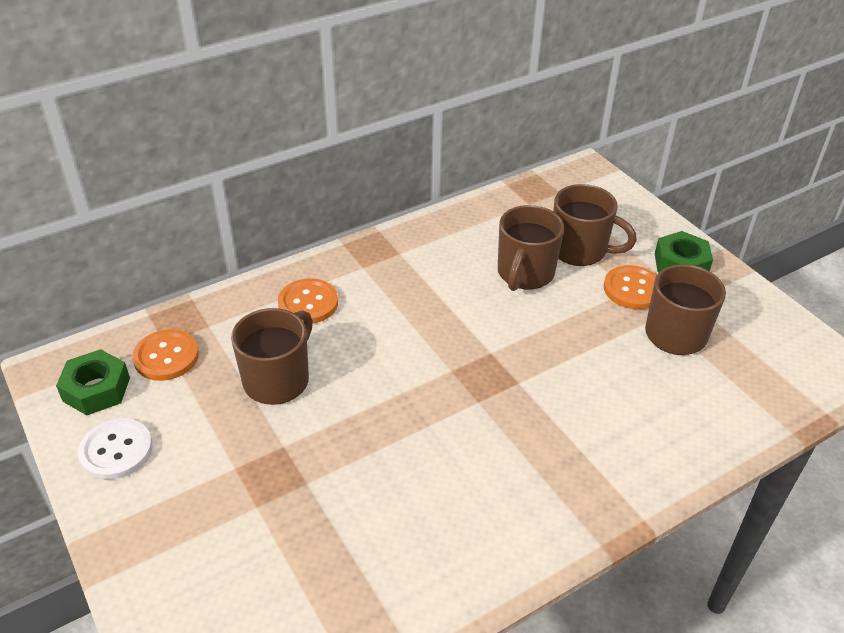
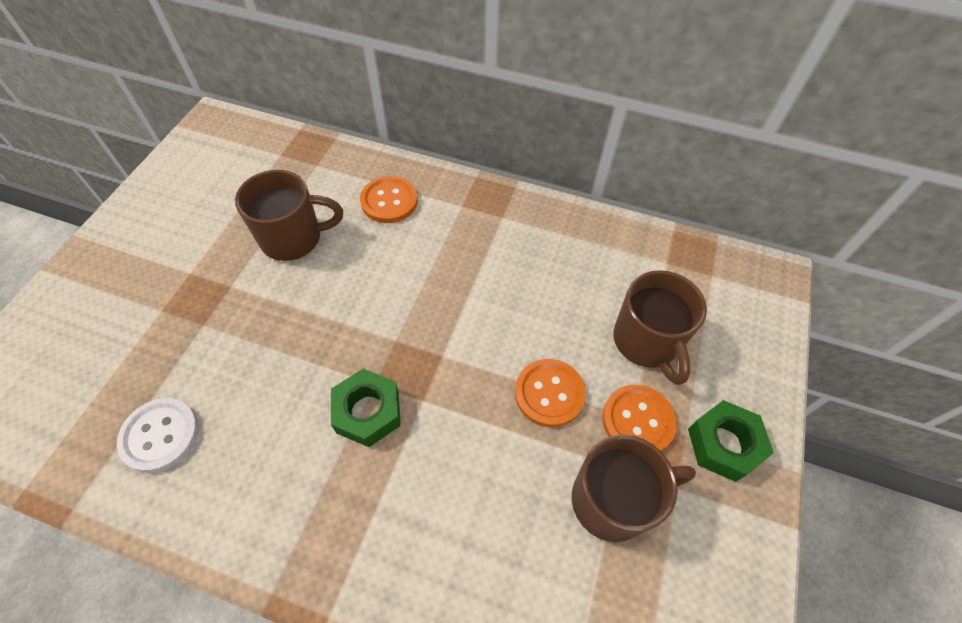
camera: 50 degrees right, 15 degrees up
(96, 389) = (210, 154): green nut -> green nut (368, 412)
(116, 450) = (163, 201): white button -> white button (160, 435)
(166, 357) = (267, 165): orange button -> orange button (549, 393)
(525, 274) = (567, 318): brown mug -> none

